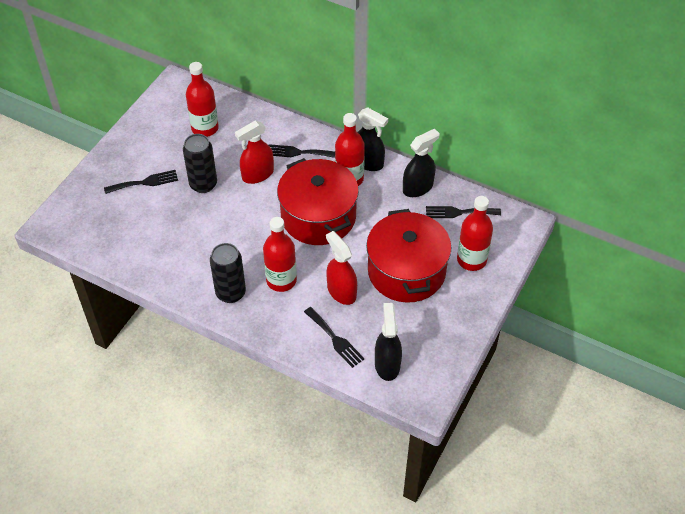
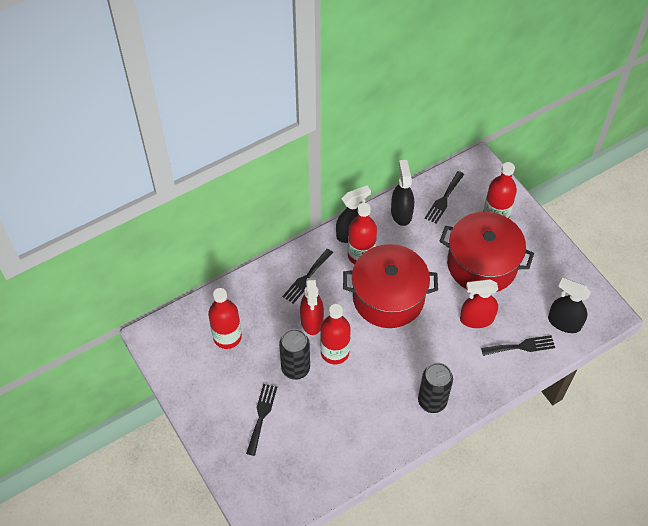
camera: 60 degrees left, 5 degrees up
(281, 280) = (440, 357): red bottle -> red bottle (335, 352)

